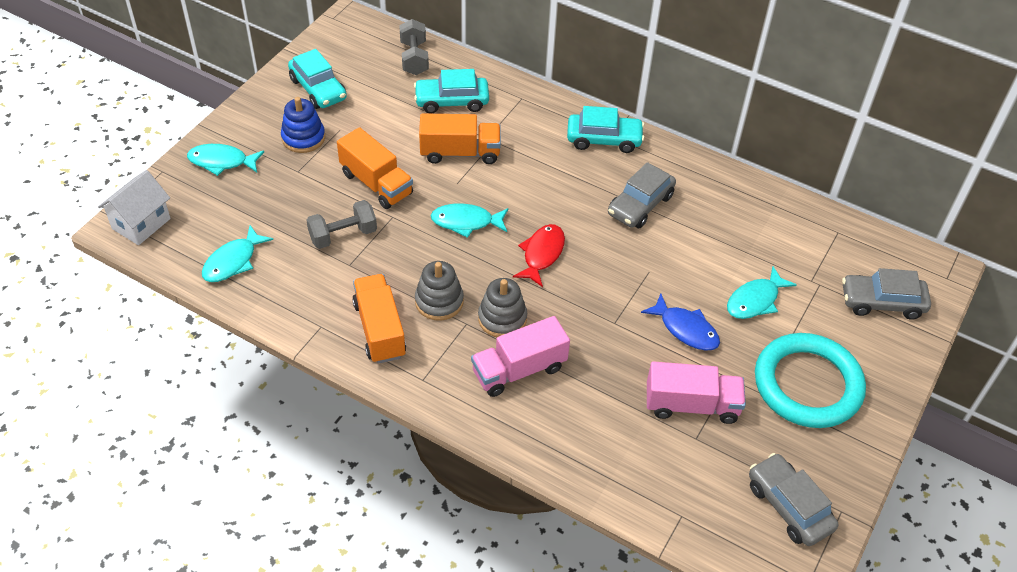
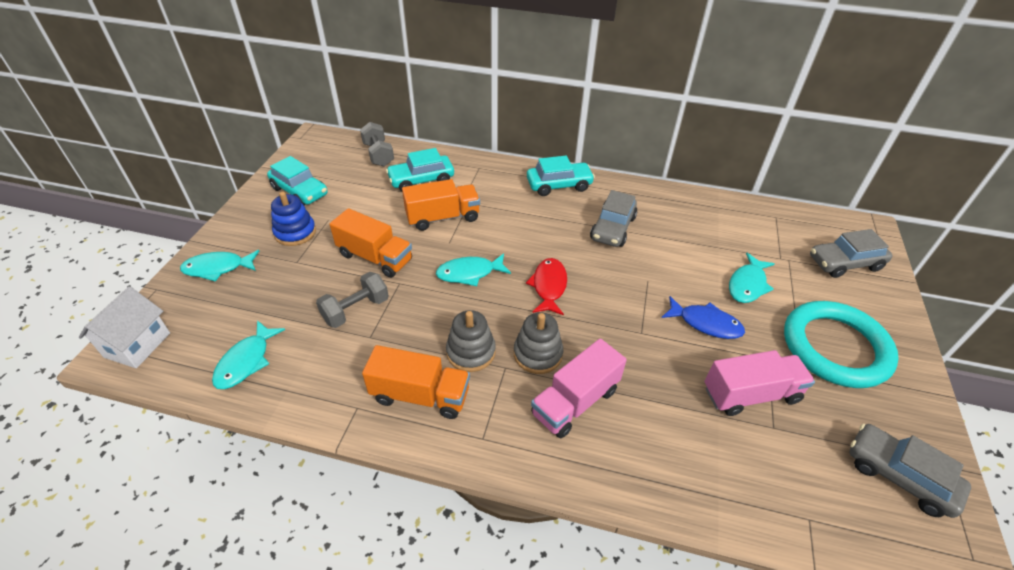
camera: 15 degrees left, 5 degrees down
(380, 329) = (420, 395): orange truck -> orange truck turned 135 degrees clockwise

